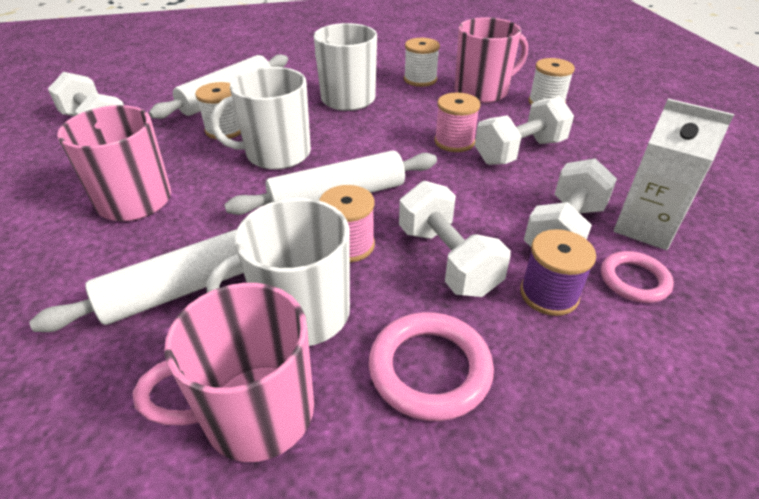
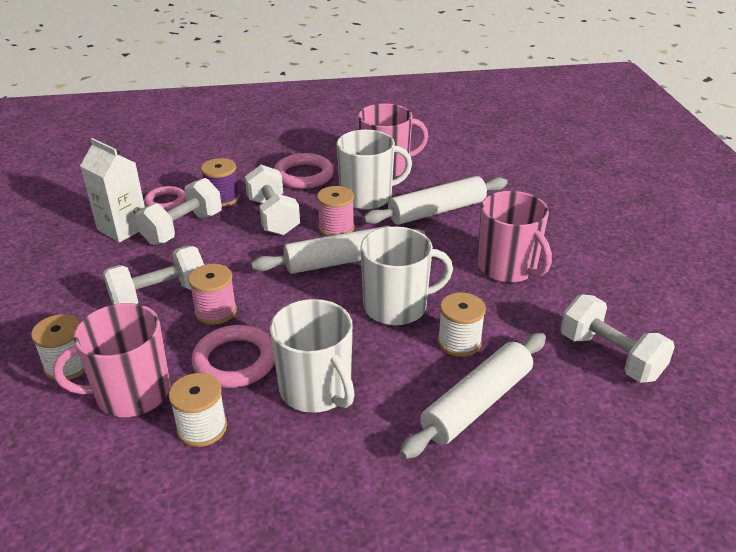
camera: 175 degrees left, 5 degrees down
(416, 110) = (235, 361): none -> pink ring

